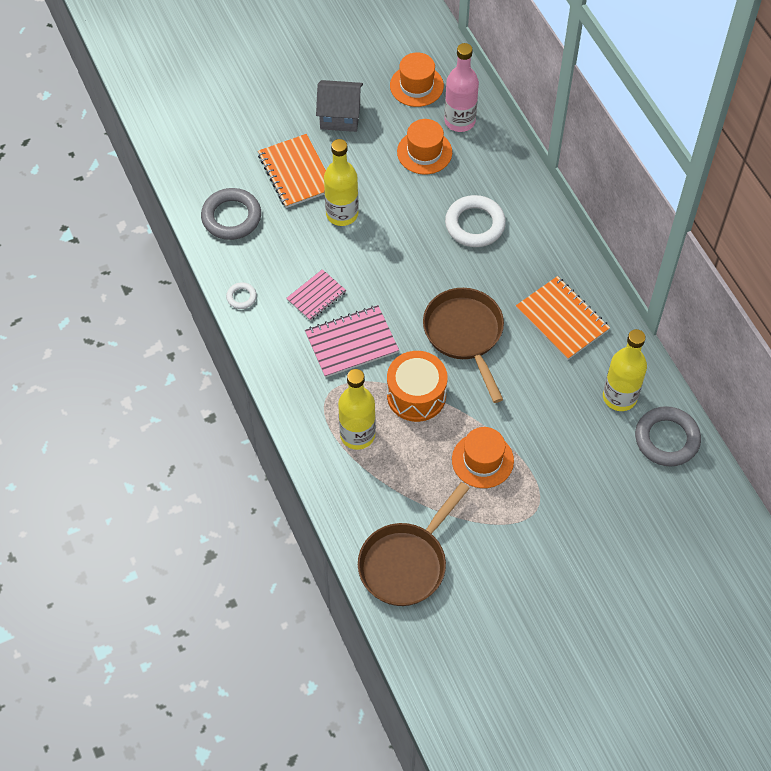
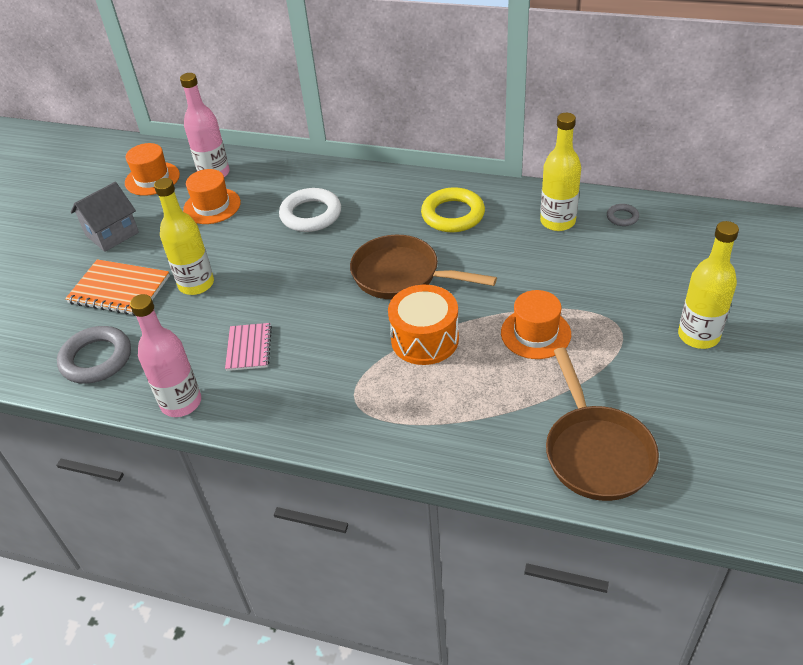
camera: 45 degrees left, 15 degrees down
(241, 297) = (181, 403): white ring -> pink bottle
(351, 343) = (323, 352): pink notebook -> none
(357, 435) = (421, 405): yellow bottle -> yellow bottle (698, 336)
(562, 319) = (453, 215): orange notebook -> yellow ring
(666, 439) = (622, 217): grey ring -> grey ring, size x0.49

